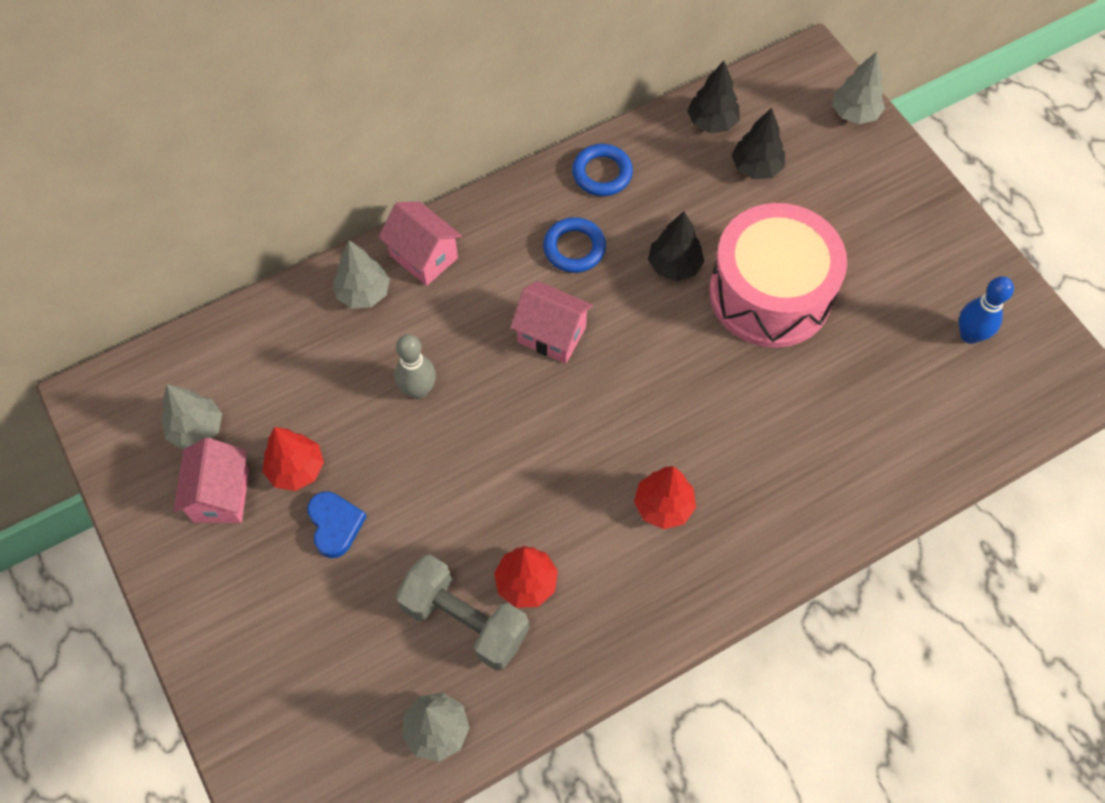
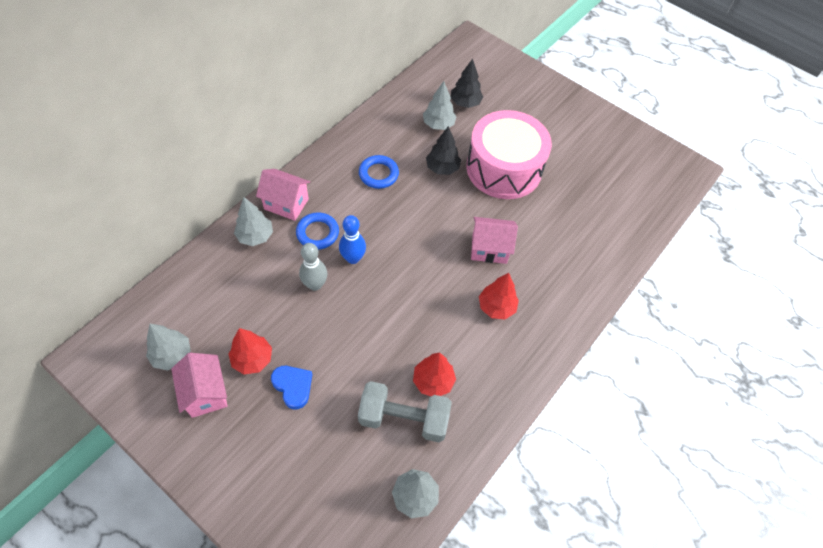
camera: 25 degrees left, 5 degrees down
(551, 335) = (386, 227): pink house -> pink house (489, 249)
(602, 173) = (377, 128): blue ring -> blue ring (317, 233)
(712, 122) = (429, 85): black tree -> none
(854, 113) = (506, 62): grey tree -> grey tree (438, 125)
(969, 335) = (621, 161): blue bowling pin -> blue bowling pin (353, 258)

